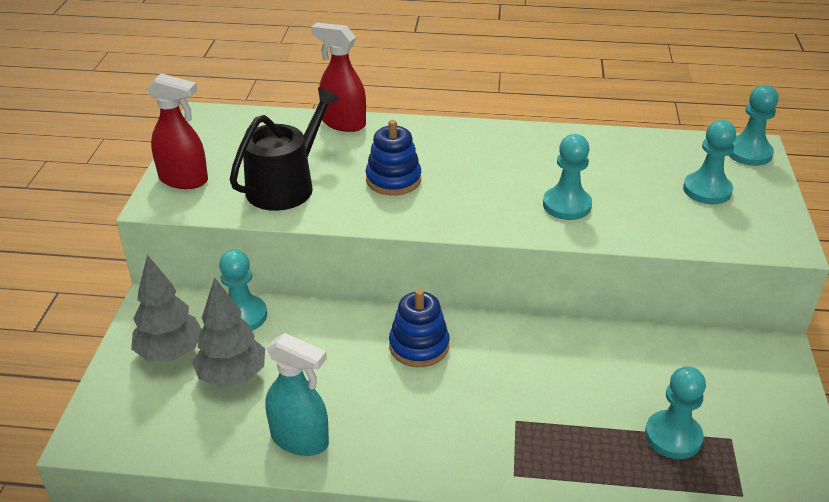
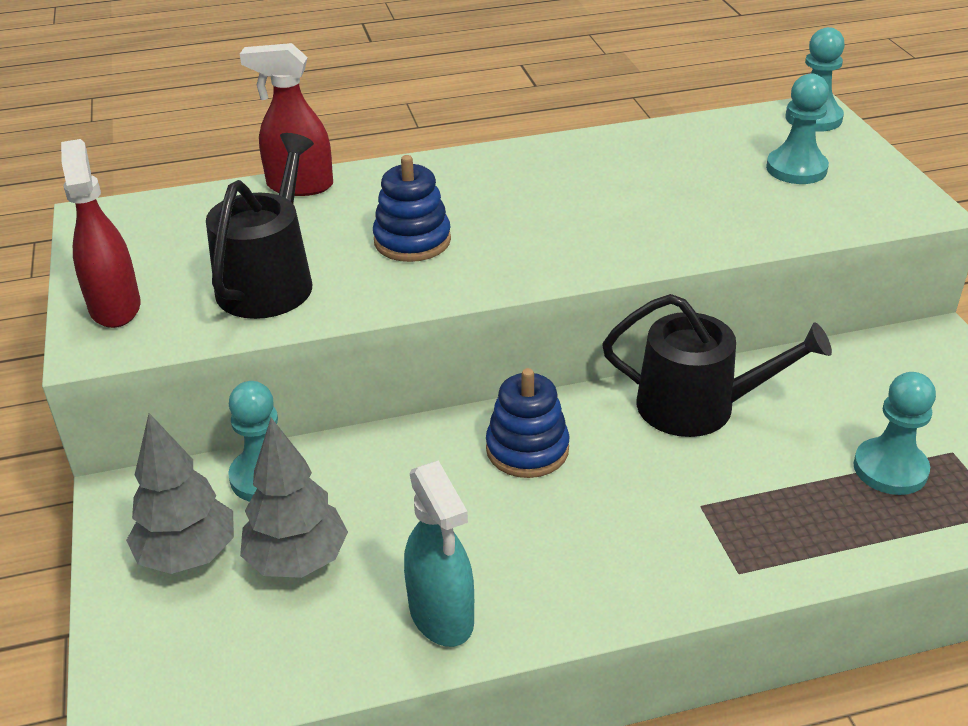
camera: 20 degrees left, 0 degrees up
(184, 180) = (115, 307): red spray bottle -> red spray bottle turned 105 degrees counterclockwise
(300, 439) = (441, 615): turquoise spray bottle -> turquoise spray bottle turned 60 degrees clockwise
(557, 350) = (698, 406): none -> black watering can
(566, 205) = (649, 222): turquoise pawn -> none

